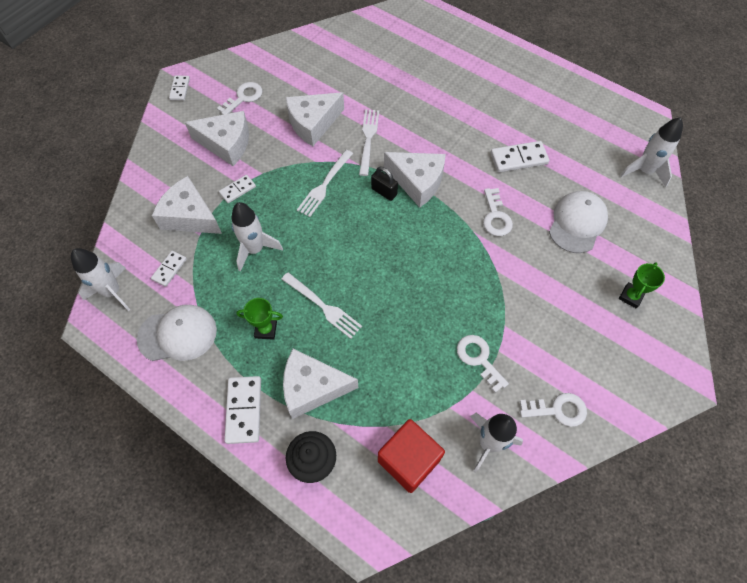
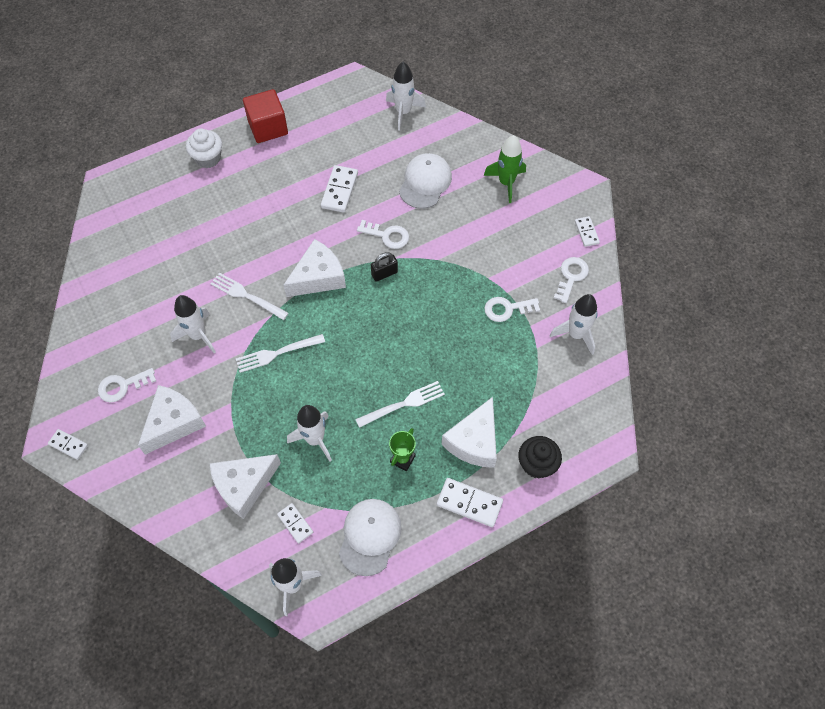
camera: 65 degrees left, 0 degrees up
(237, 190) = (238, 431): white domino -> white domino (586, 232)
(243, 97) = (122, 386): white key -> white key turned 90 degrees counterclockwise
(313, 124) = (198, 335): white cheese -> white rocket
(324, 185) = (277, 353): white fork -> white fork turned 105 degrees clockwise
(384, 192) = (313, 308): black padlock -> black padlock (384, 273)
(408, 460) = (565, 395): red cube -> red cube (268, 127)
(484, 54) = (208, 158): none -> white cupcake
(577, 223) = (425, 182): white cap -> white cap turned 60 degrees clockwise
(631, 296) = (506, 182): green trophy -> green rocket

